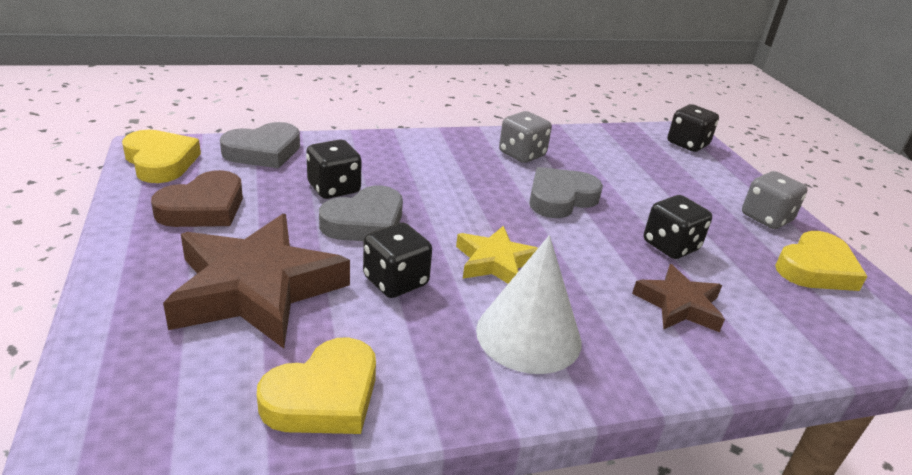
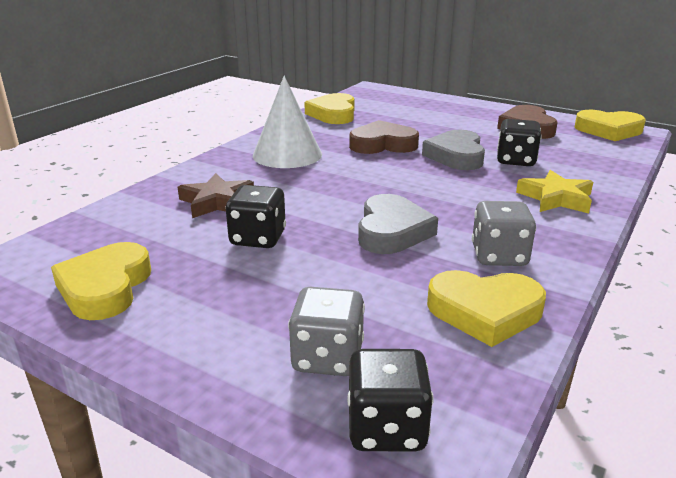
camera: 140 degrees right, 5 degrees down
(256, 289) = (425, 120): brown star -> none
(263, 151) = (604, 157): grey heart -> none
(396, 281) = (383, 144): black dice -> brown heart
(495, 262) = (355, 172): yellow star -> yellow star (556, 198)
(582, 145) = (485, 312): none -> yellow heart
(766, 218) = (180, 328): grey dice -> grey dice (327, 358)

